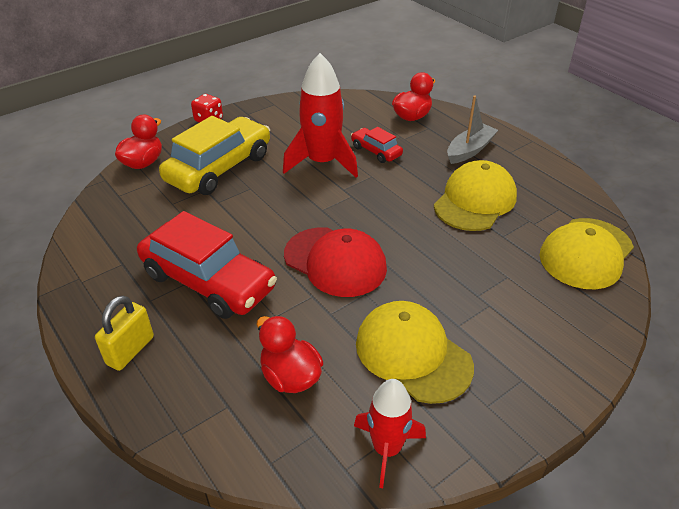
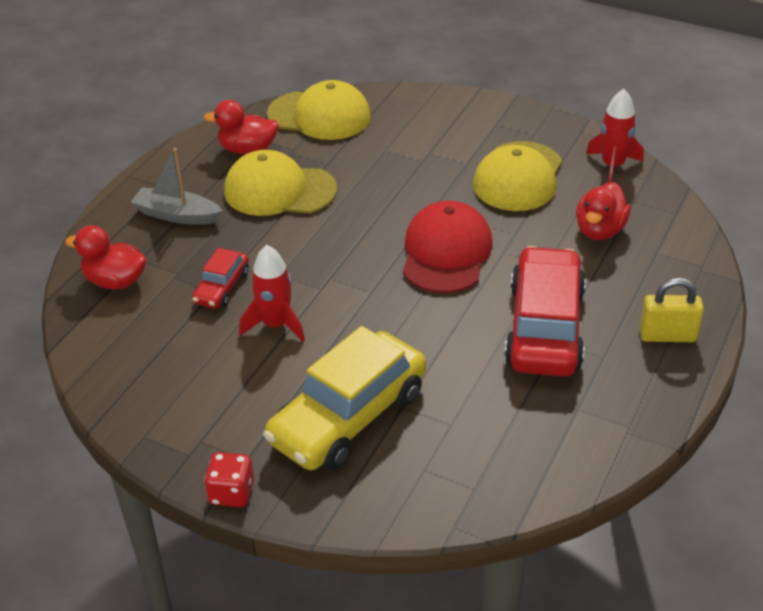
camera: 115 degrees left, 0 degrees up
(143, 163) = (389, 507): red duck -> red duck (247, 150)
(219, 168) = (348, 416): yellow car -> yellow car turned 60 degrees counterclockwise
(322, 162) = (276, 324): red rocket -> red rocket, size x0.64

